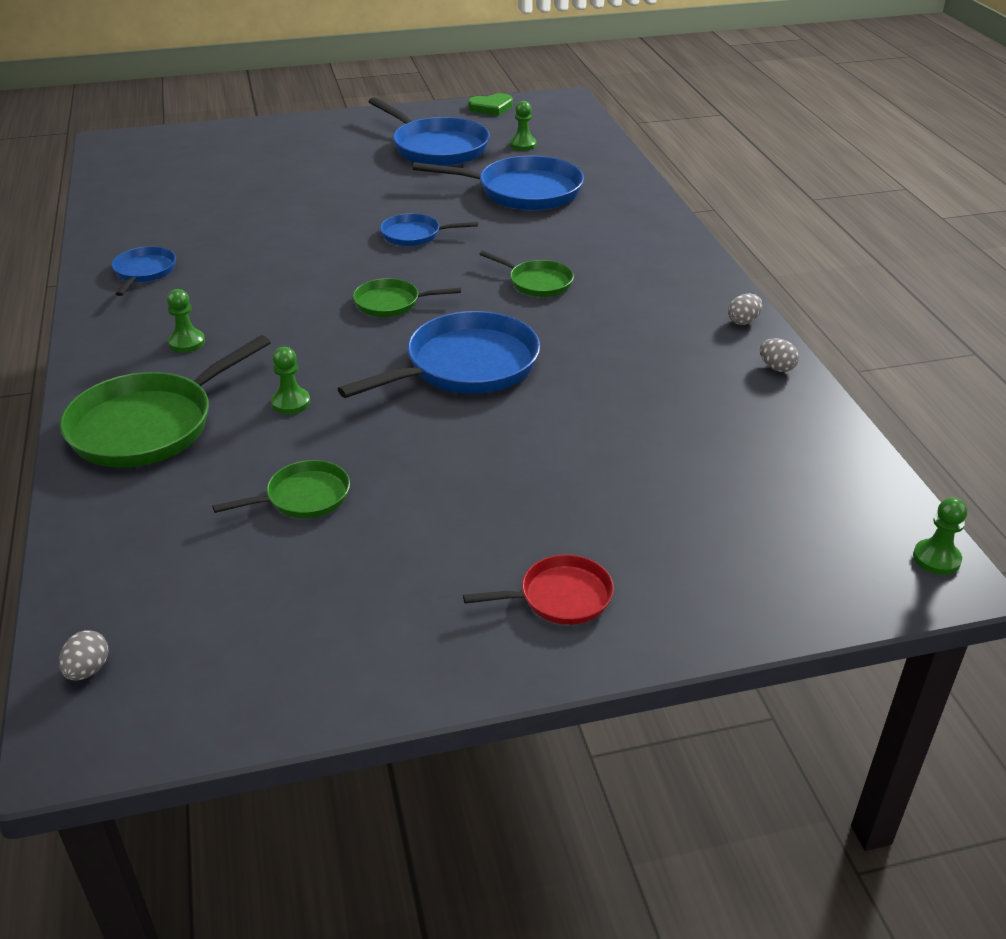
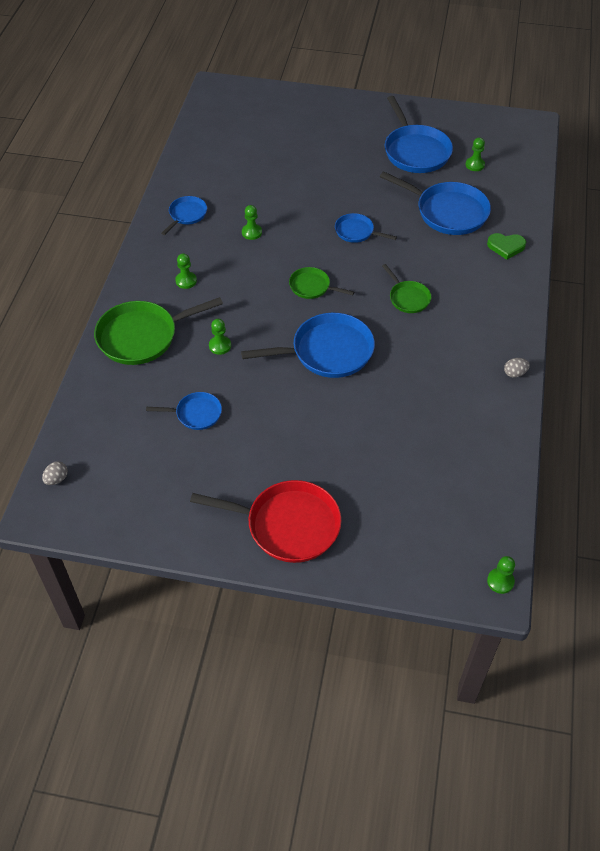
camera: 25 degrees right, 15 degrees up
(260, 268) = (251, 232): none -> green pawn
(303, 497) = (196, 414): green pan -> blue pan
(491, 107) = (476, 119): green heart -> green heart (506, 247)
(560, 597) = (288, 525): red pan -> red pan, size x1.87
(776, 367) = (509, 417): grey egg -> none

